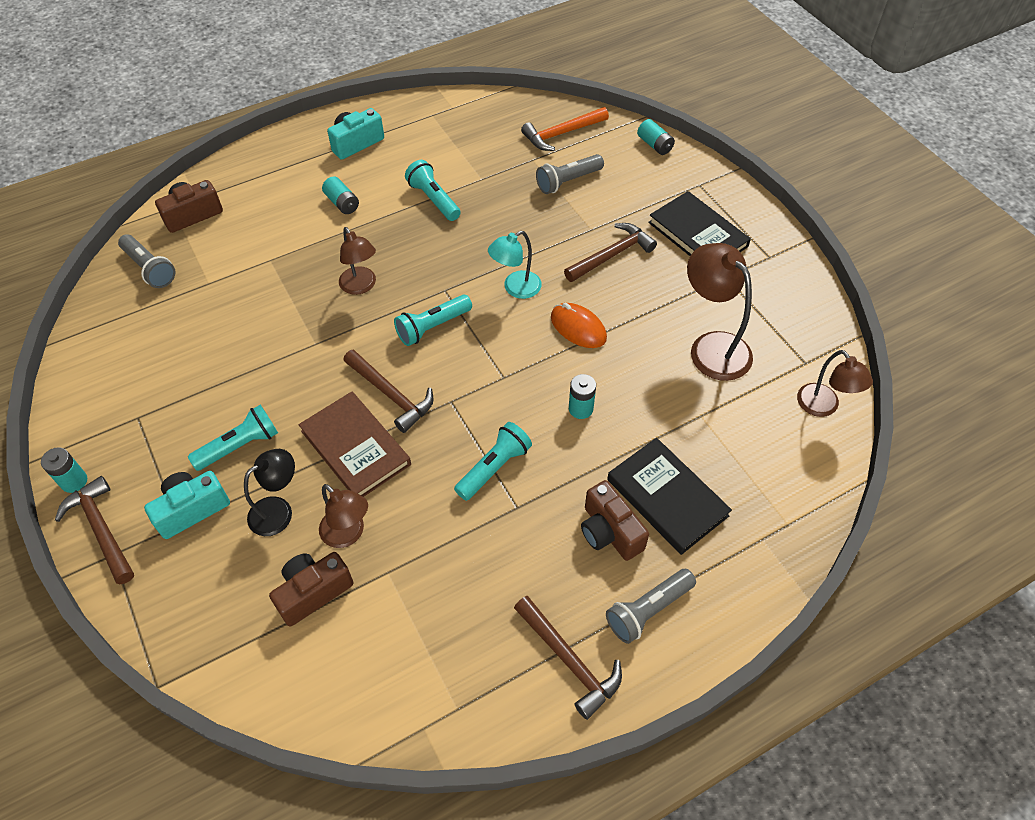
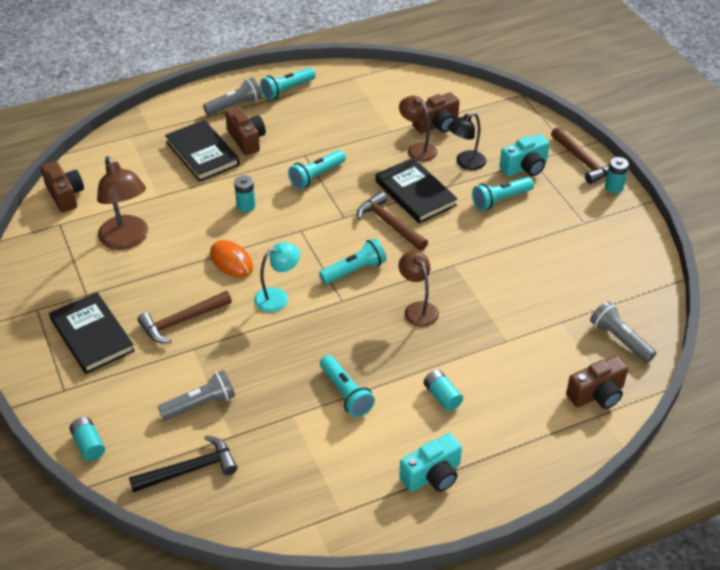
camera: 175 degrees left, 10 degrees down
(355, 448) = (415, 193): brown book -> black book
(562, 134) = (189, 469): orange hammer -> black hammer
(569, 660) = (287, 90): brown hammer -> turquoise flashlight
(823, 407) = (65, 195): brown lamp -> brown camera

